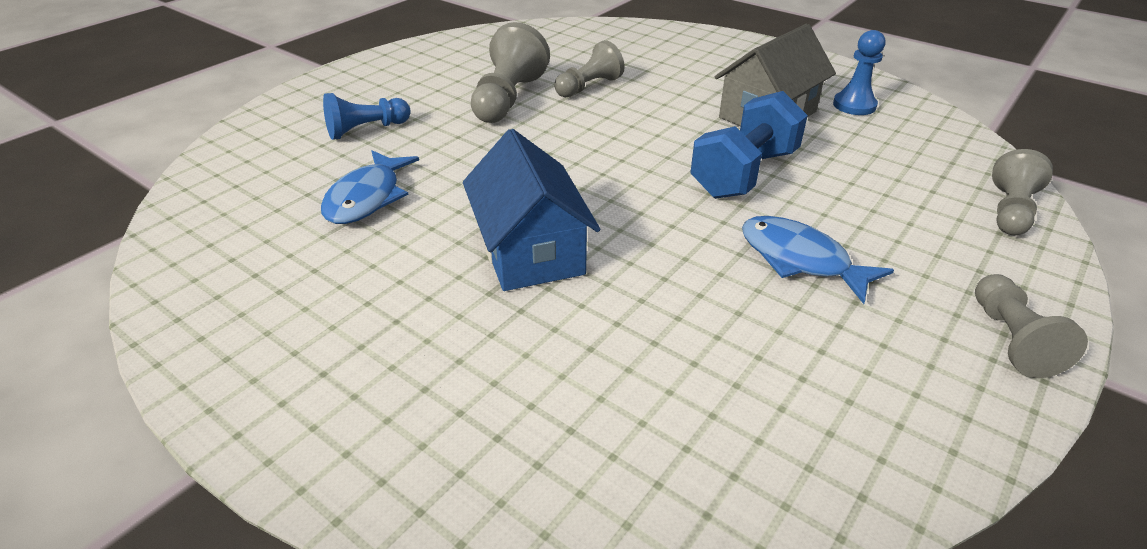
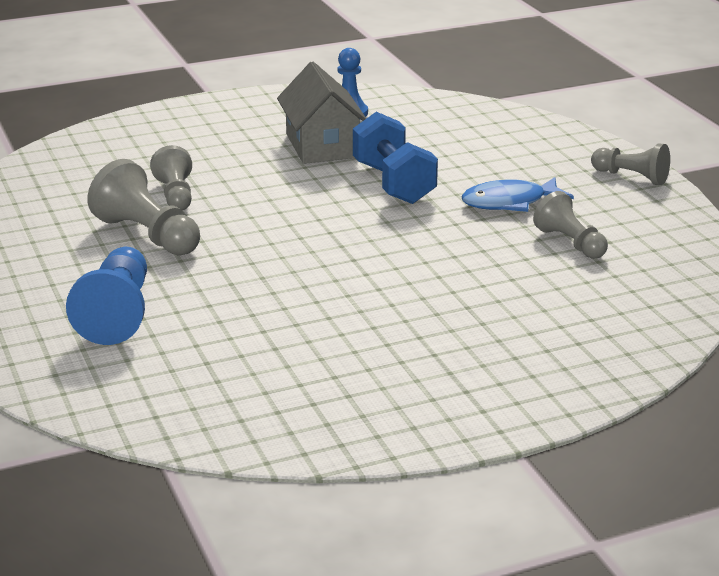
camera: 60 degrees left, 10 degrees down
(366, 130) = (117, 314): blue pawn -> blue pawn, size x1.52
(367, 198) = (249, 335): blue fish -> none
(530, 250) = (403, 286): blue house -> none
(1010, 211) = (528, 125): grey pawn -> grey pawn (570, 243)

